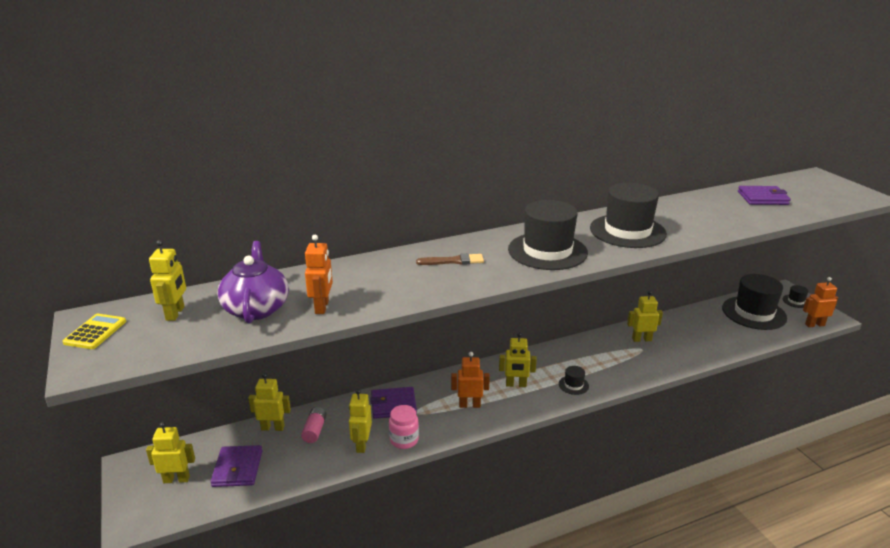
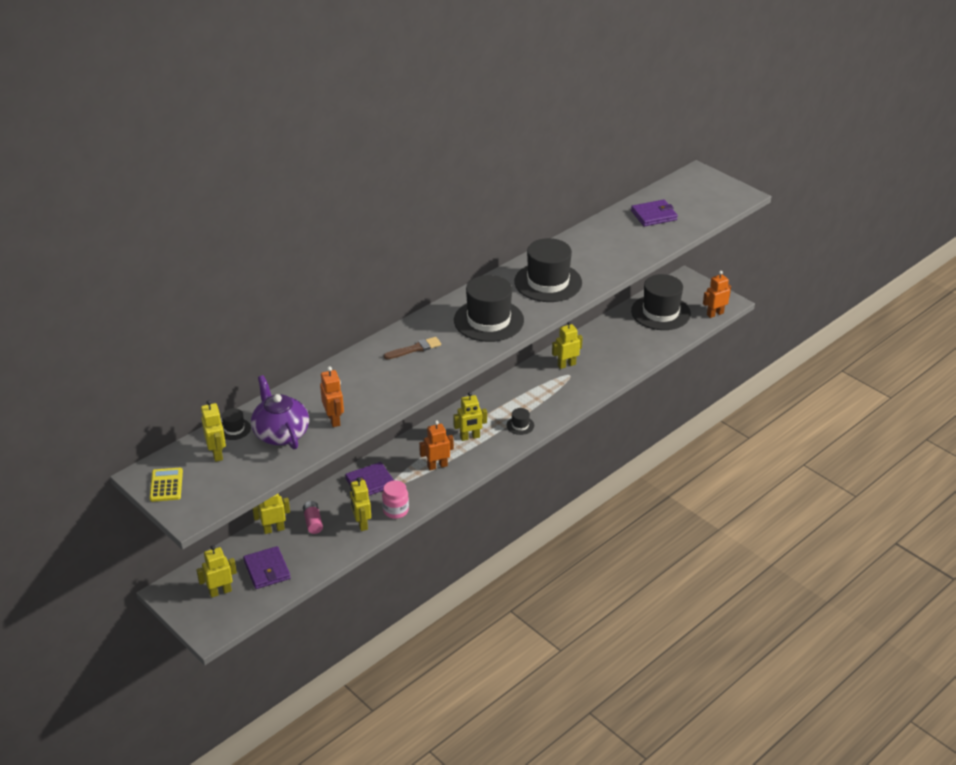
camera: 20 degrees left, 10 degrees up
(796, 301) = (696, 290): black hat -> black hat (234, 429)

